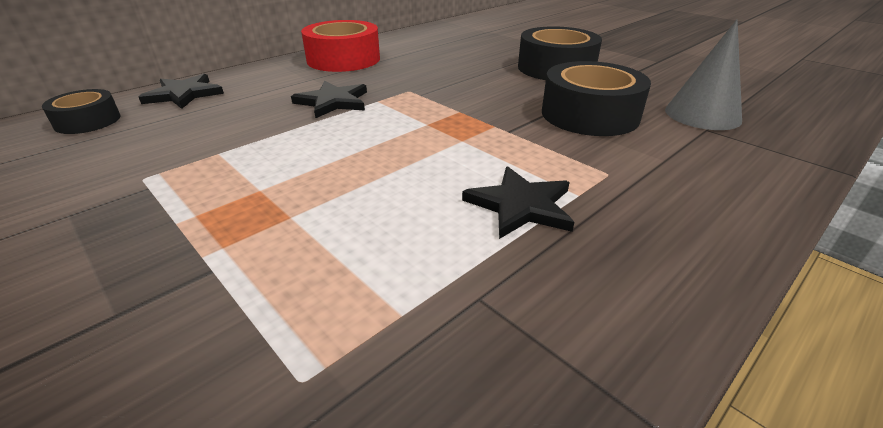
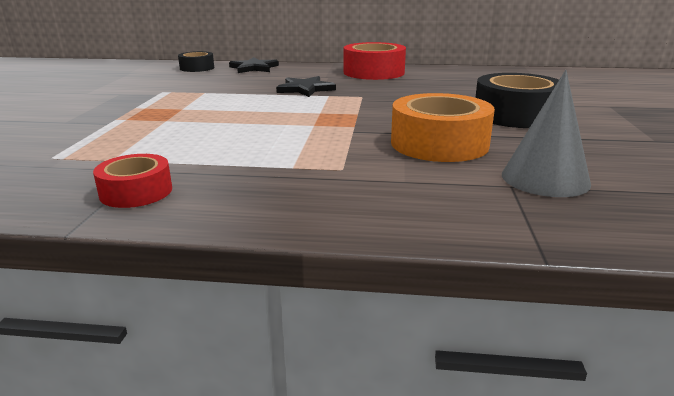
camera: 50 degrees right, 10 degrees down
(520, 205) = (251, 156): black star -> none
(562, 327) = (136, 192): none -> red tape
(589, 114) = (439, 144): black tape -> orange tape

